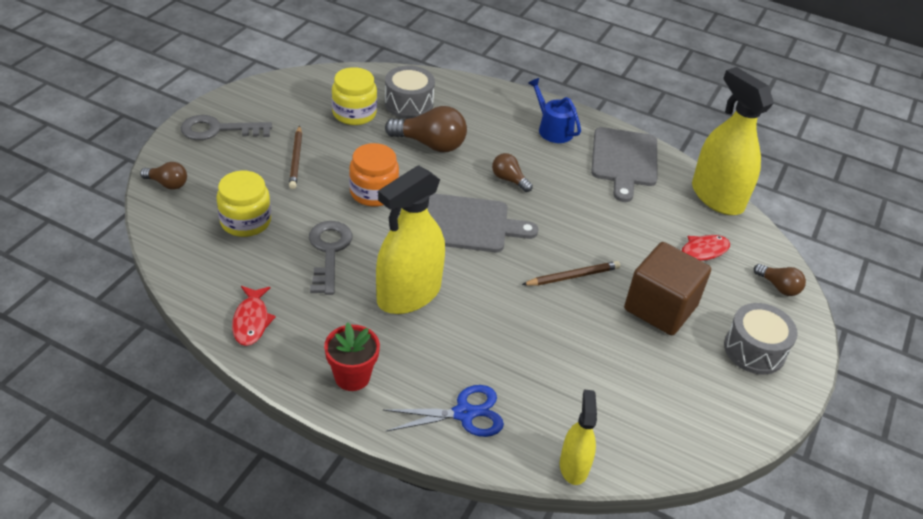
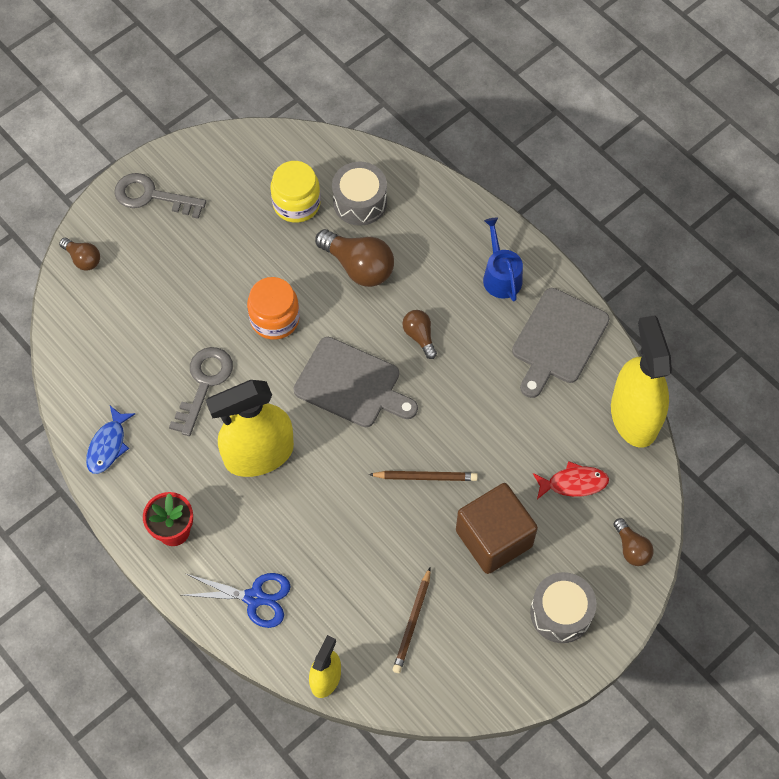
camera: 25 degrees right, 20 degrees up
(245, 221) = (140, 326): yellow jar -> none
(251, 321) = (108, 445): red fish -> blue fish
(296, 159) = (214, 256): brown pencil -> brown pencil (412, 623)

